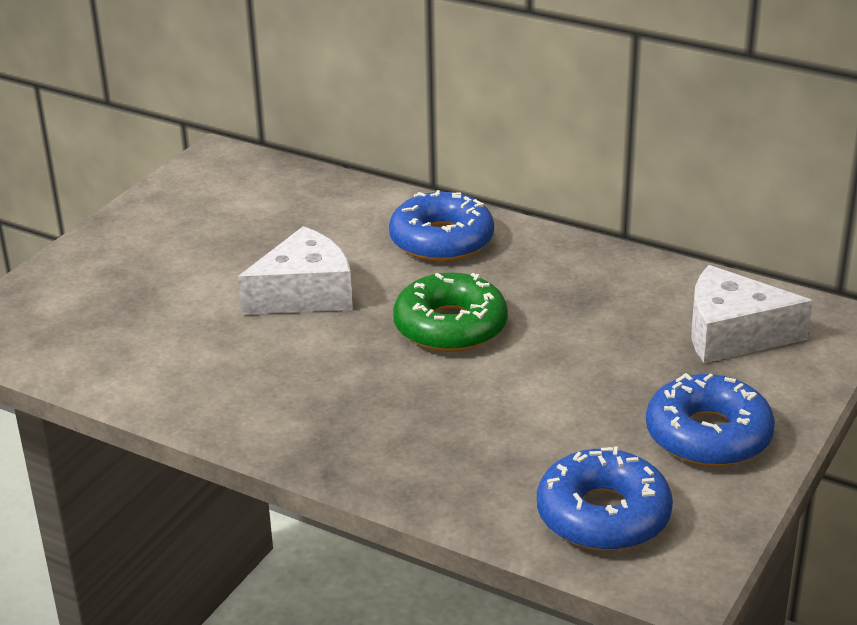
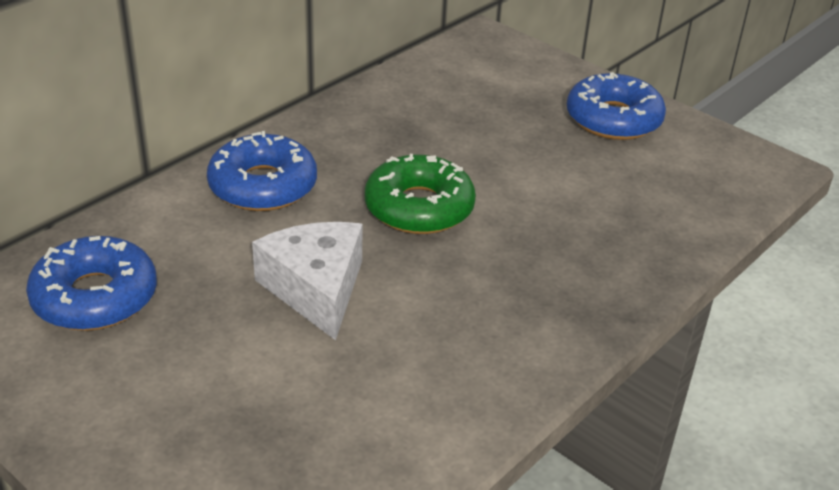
camera: 80 degrees left, 5 degrees up
(603, 515) = (703, 184): blue donut -> blue donut (95, 297)
(732, 334) = (486, 79): white cheese -> none

